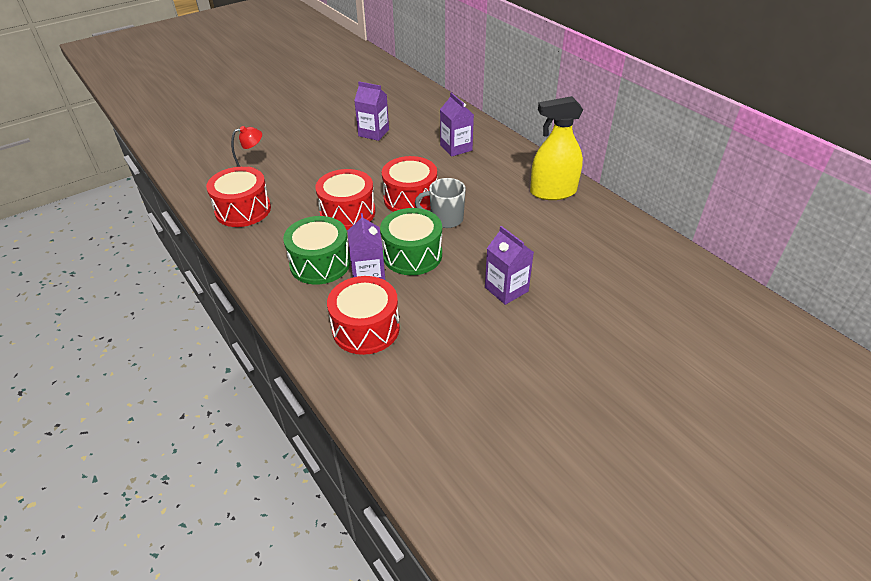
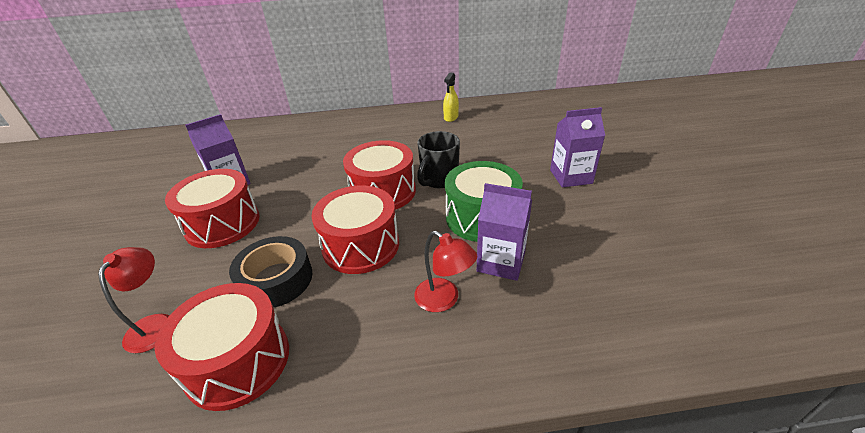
camera: 60 degrees left, 5 degrees down
(300, 194) = (276, 279): none -> black tape
(320, 263) = (444, 300): green drum -> red lamp
(366, 328) = (595, 291): red drum -> red drum (223, 224)
(445, 219) = (439, 180): grey mug -> black mug
(456, 148) = (330, 142): purple carton -> none
(553, 192) = (451, 117): yellow spray bottle -> yellow spray bottle, size x0.47

